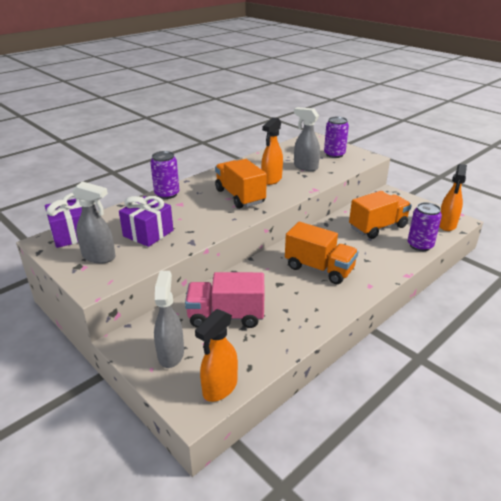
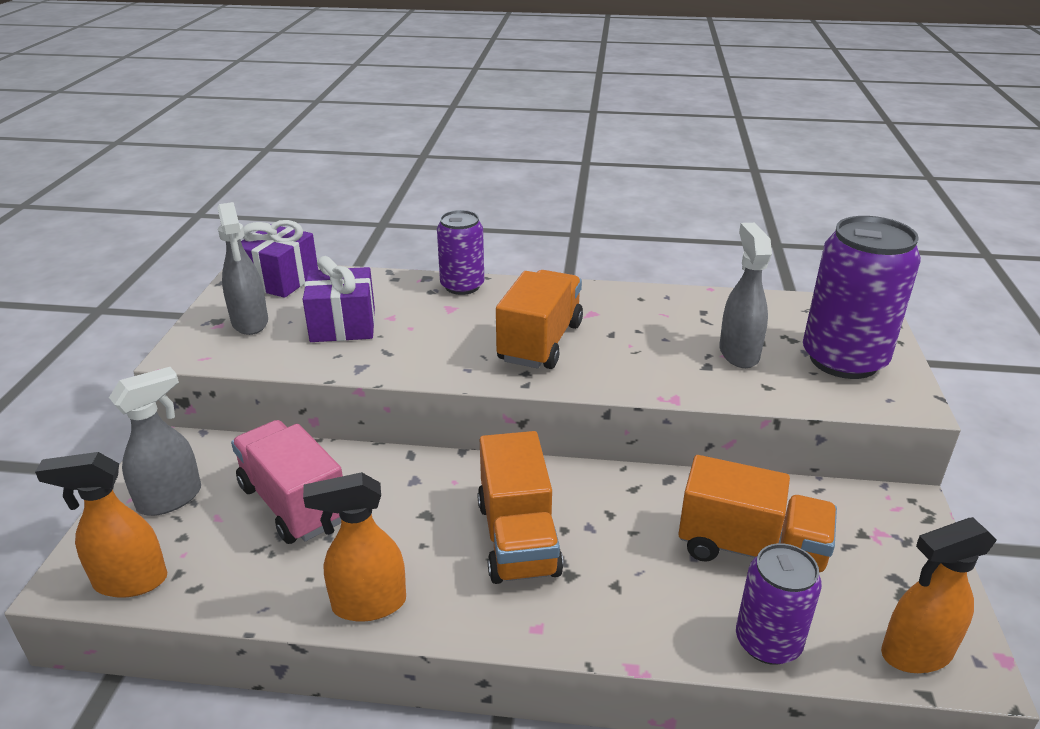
camera: 50 degrees right, 0 degrees up
(271, 180) = (638, 343): orange spray bottle -> orange spray bottle (368, 604)
(334, 154) = (843, 360): purple can -> purple can, size x1.66

